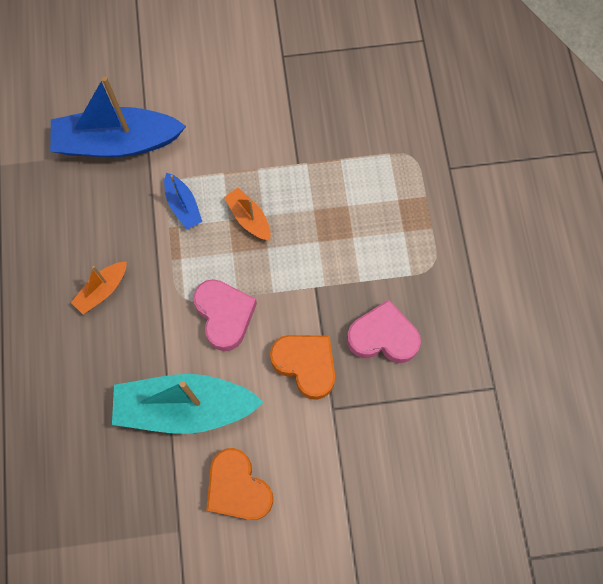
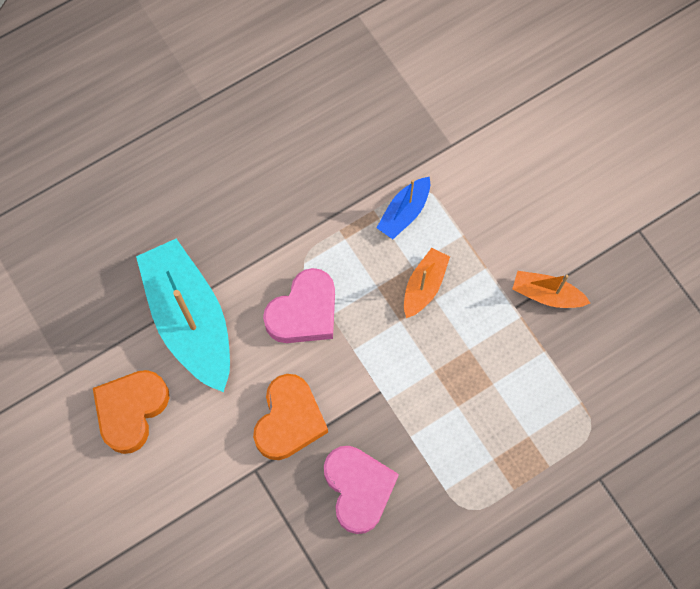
camera: 65 degrees right, 0 degrees up
(102, 290) = (273, 180): orange boat -> orange boat (546, 294)
(117, 142) = (441, 112): blue boat -> none

